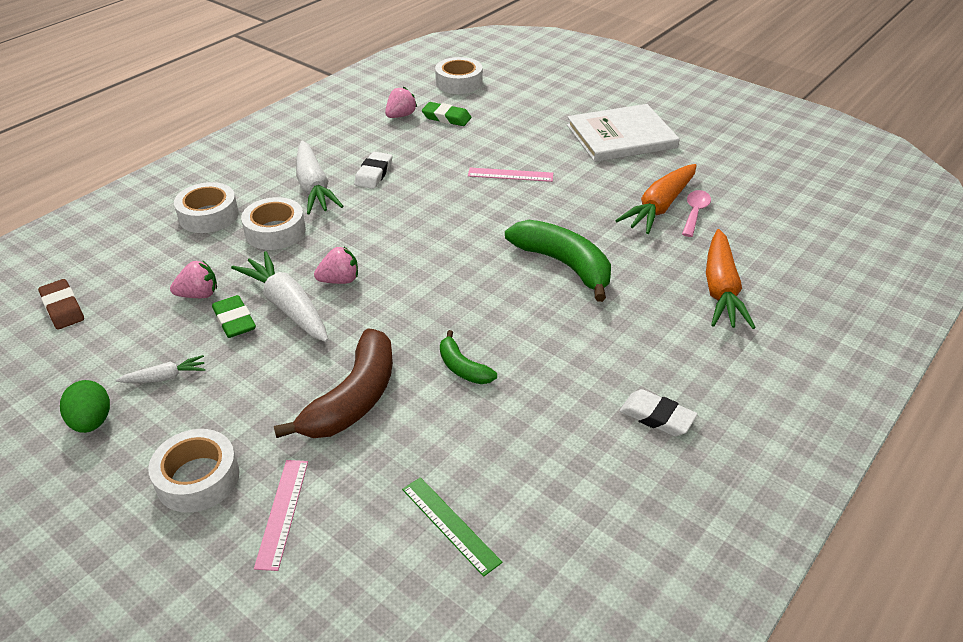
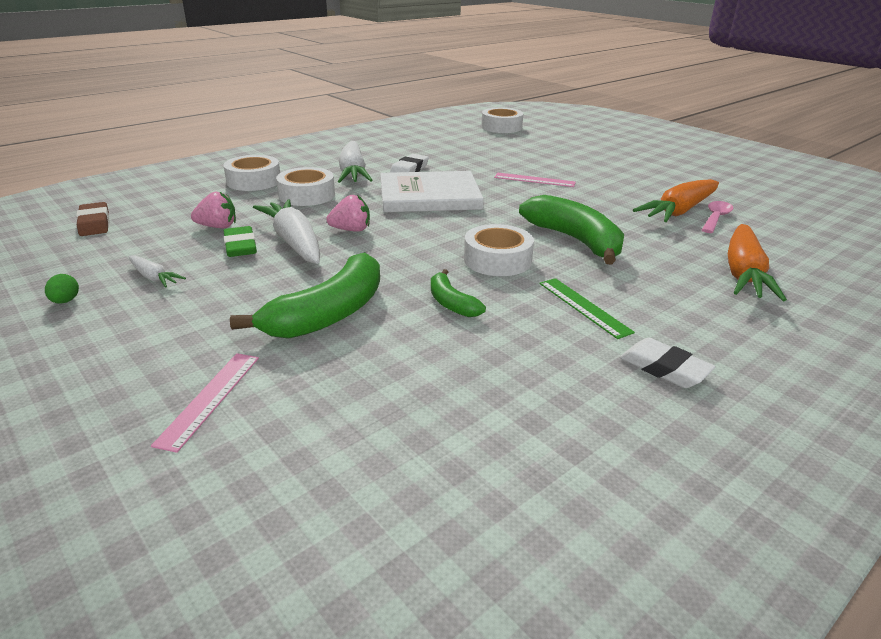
camera: 10 degrees right, 10 degrees down
(92, 422) = (65, 301): green egg -> green egg, size x0.61
(165, 377) = (154, 278): white carrot -> white carrot turned 45 degrees clockwise
(198, 478) = (138, 357): white tape -> white tape (497, 260)
(354, 399) = (329, 314): brown banana -> green banana
(401, 116) = (445, 140): pink strawberry -> none
(446, 118) = (485, 144): green eraser -> none
(450, 525) = (395, 436): green ruler -> green ruler (584, 307)
(621, 136) = (644, 166): white book -> white book (429, 196)

